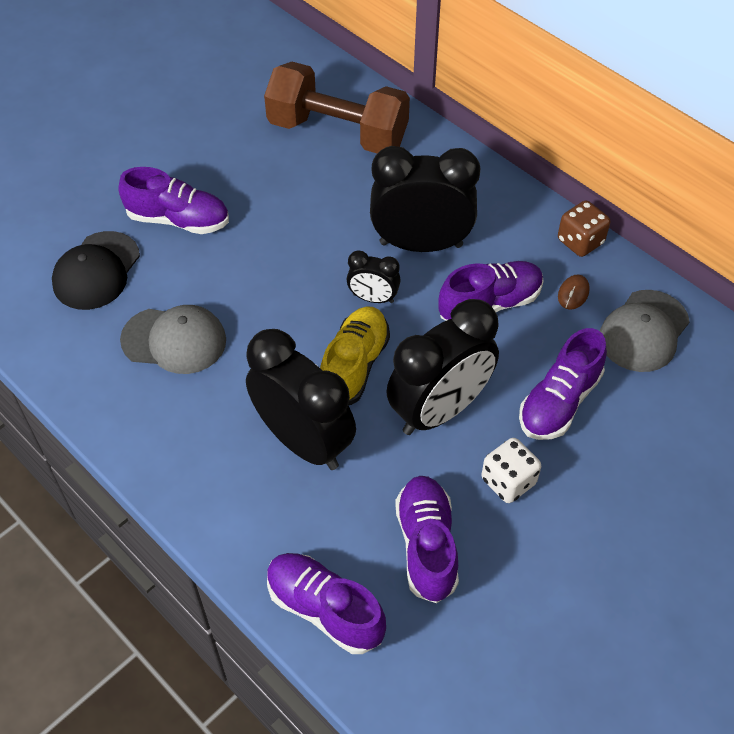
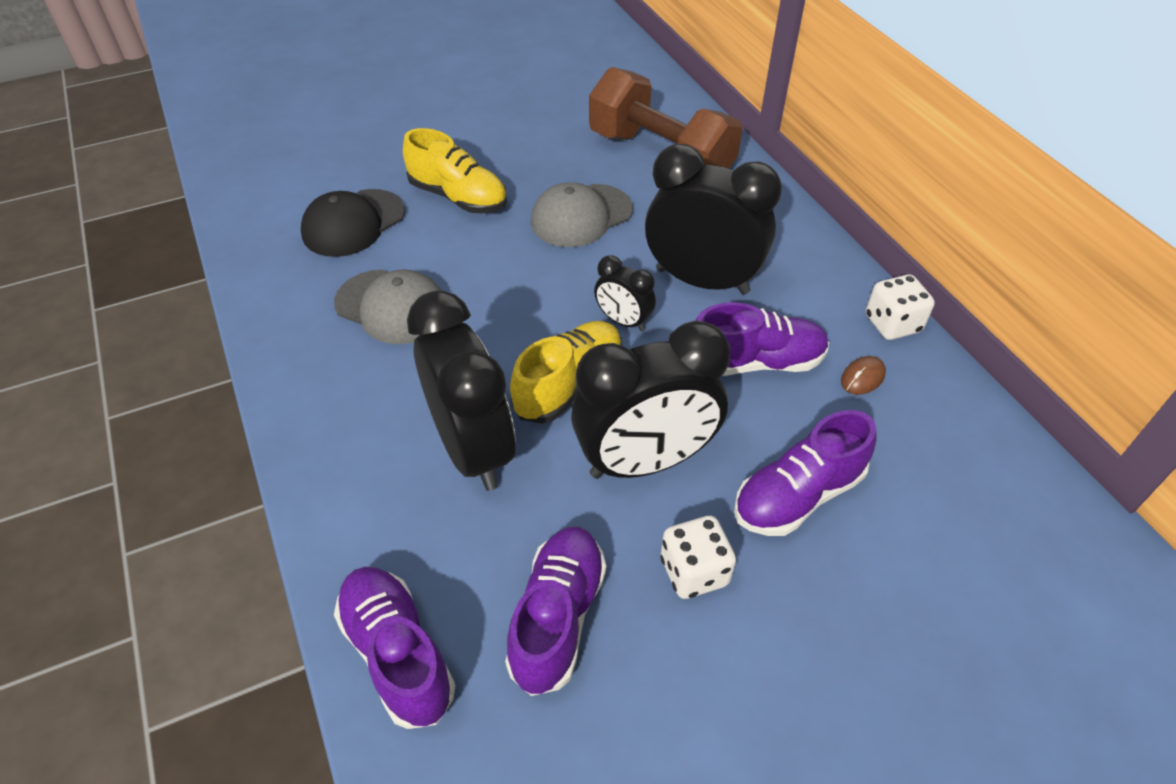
camera: 20 degrees right, 5 degrees down
(178, 220) = (458, 197): purple shoe -> yellow shoe
(580, 241) = (892, 324): brown dice -> white dice
(643, 331) = (938, 444): grey cap -> grey cap (581, 216)

